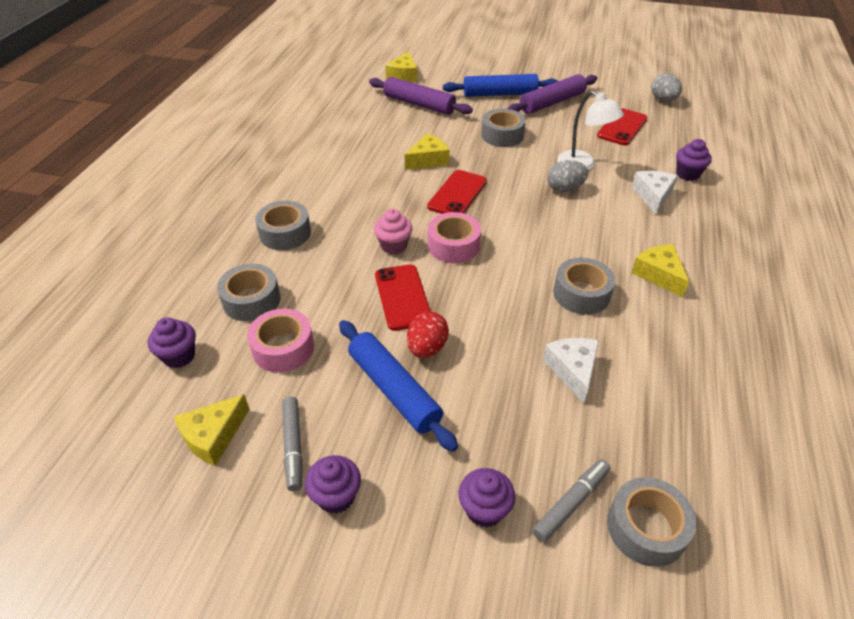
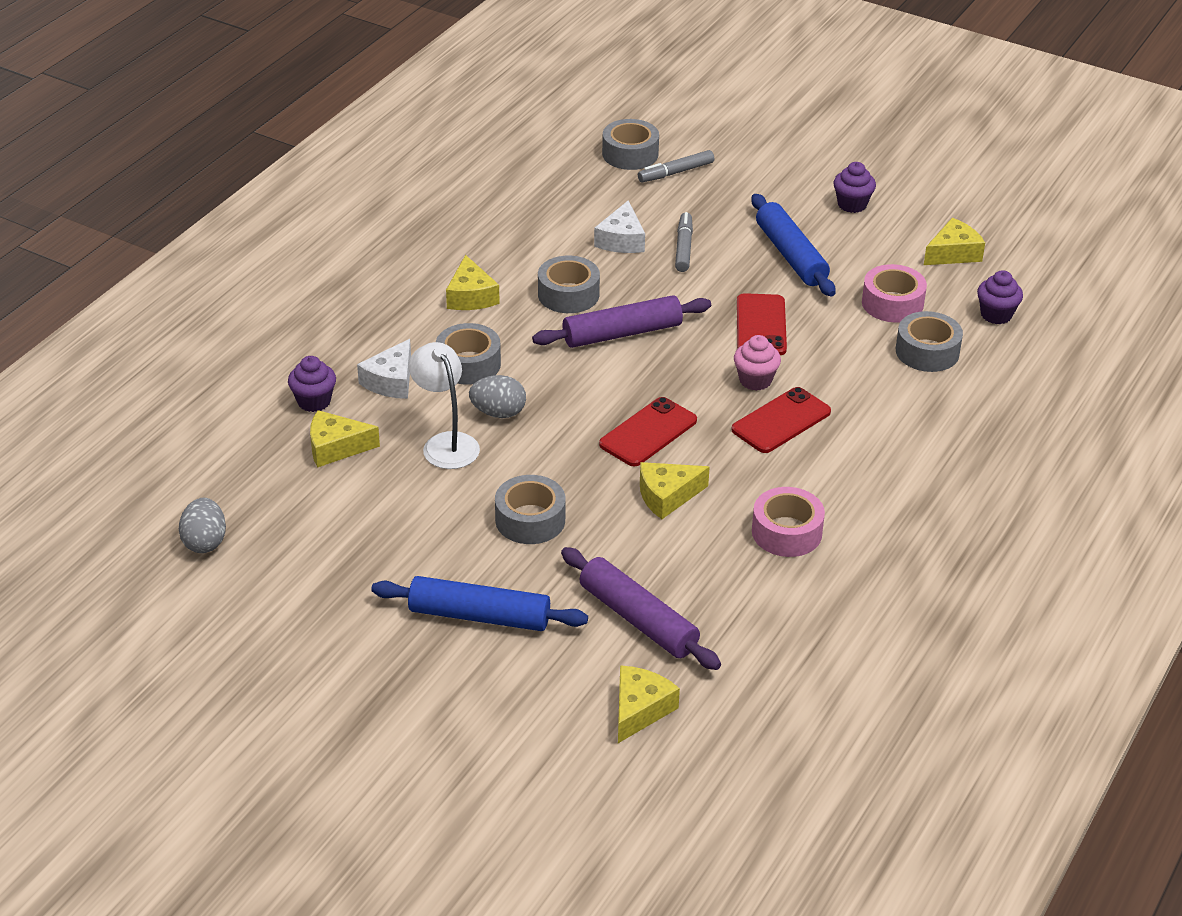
camera: 165 degrees left, 5 degrees down
(285, 233) = (889, 421): grey tape -> grey tape (468, 364)
(293, 446) = (884, 236): grey marker -> grey marker (683, 248)
(427, 348) = (750, 279): red egg -> none
(453, 245) = (683, 367): pink tape -> pink tape (786, 532)
(484, 509) = (742, 180): purple cupcake -> none
(552, 102) = (401, 575): purple rolling pin -> purple rolling pin (622, 333)
(622, 127) = (329, 498): red phone -> red phone (781, 421)
(645, 151) = (336, 447): none -> yellow cheese

